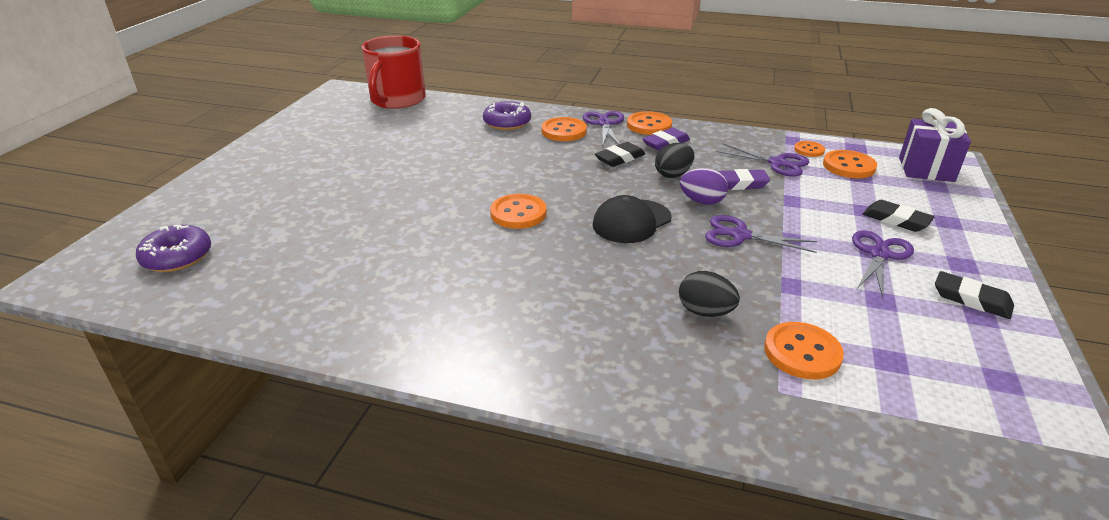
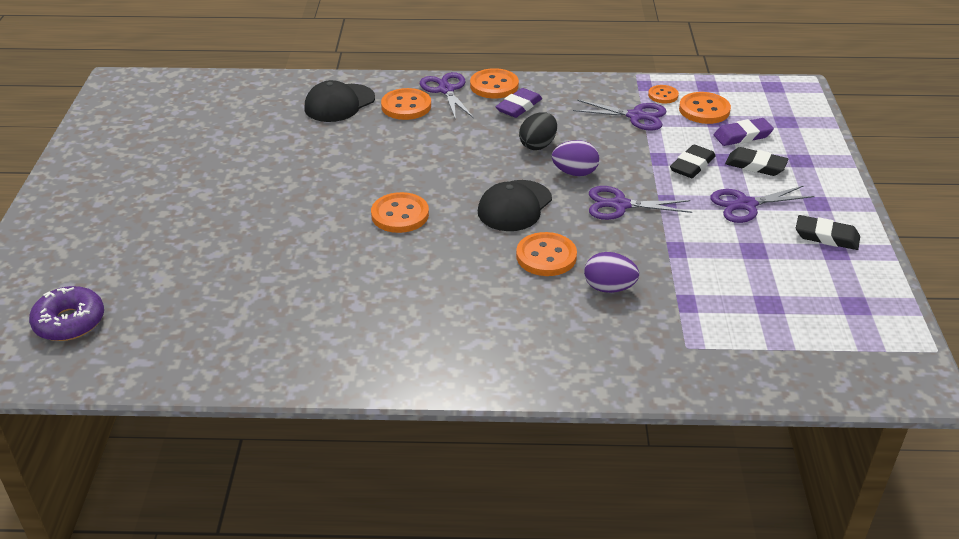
camera: 15 degrees left, 5 degrees up
(397, 100) = (196, 88): red mug -> none
(507, 123) = (339, 103): purple donut -> black cap
(620, 158) = (478, 133): black eraser -> black eraser (692, 165)
(705, 312) = (609, 288): black egg -> purple egg
(738, 184) = (604, 147): purple eraser -> purple eraser (742, 136)
(802, 353) = (698, 310): orange button -> orange button (546, 256)
(879, 254) = (746, 205): purple scissors -> purple scissors turned 120 degrees counterclockwise
(926, 169) = (775, 103): purple gift -> none

